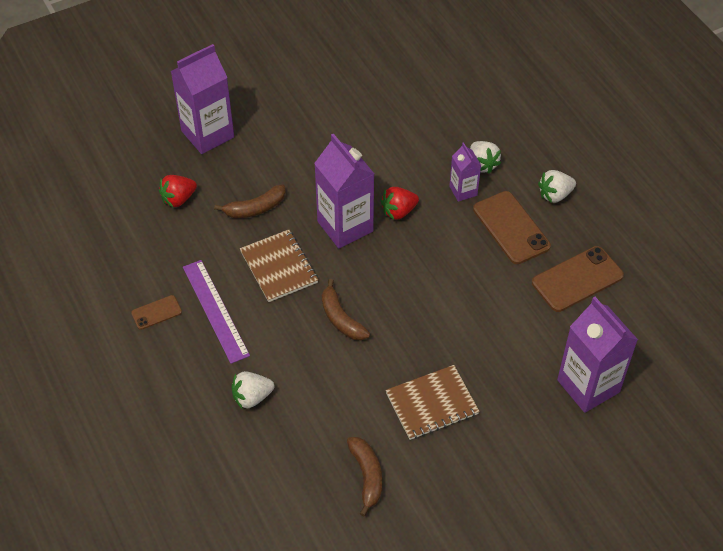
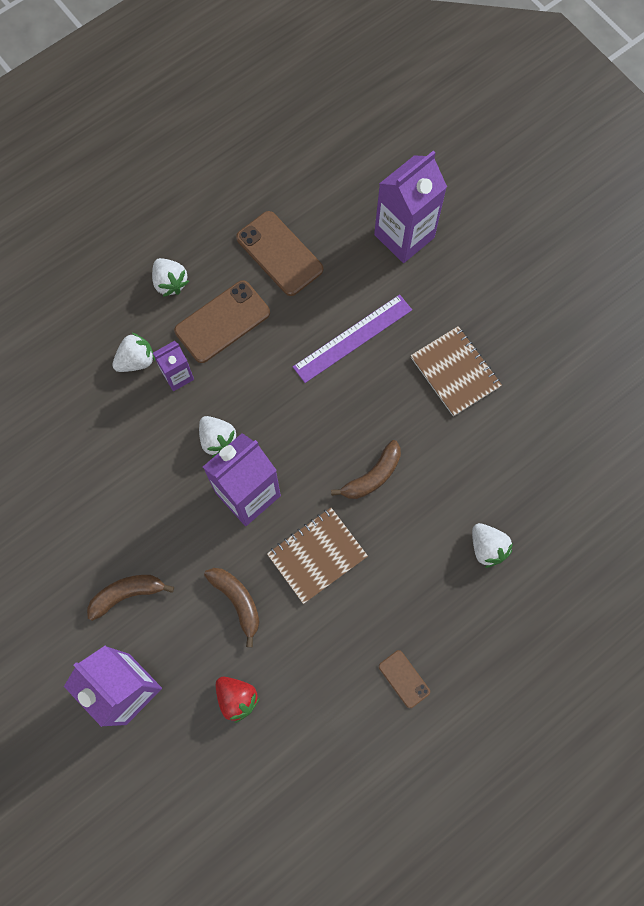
camera: 100 degrees left, 20 degrees up
(215, 310) = (388, 613): purple ruler -> purple ruler (353, 338)
(367, 476) = (547, 420): brown banana -> brown banana (127, 594)
(398, 211) = (217, 440): red strawberry -> white strawberry

